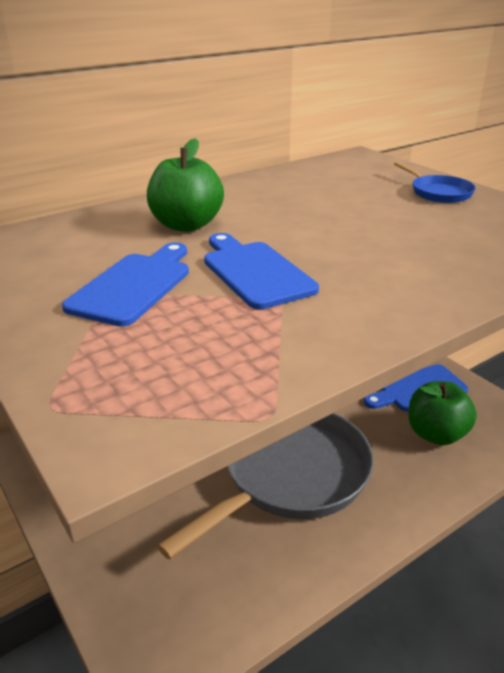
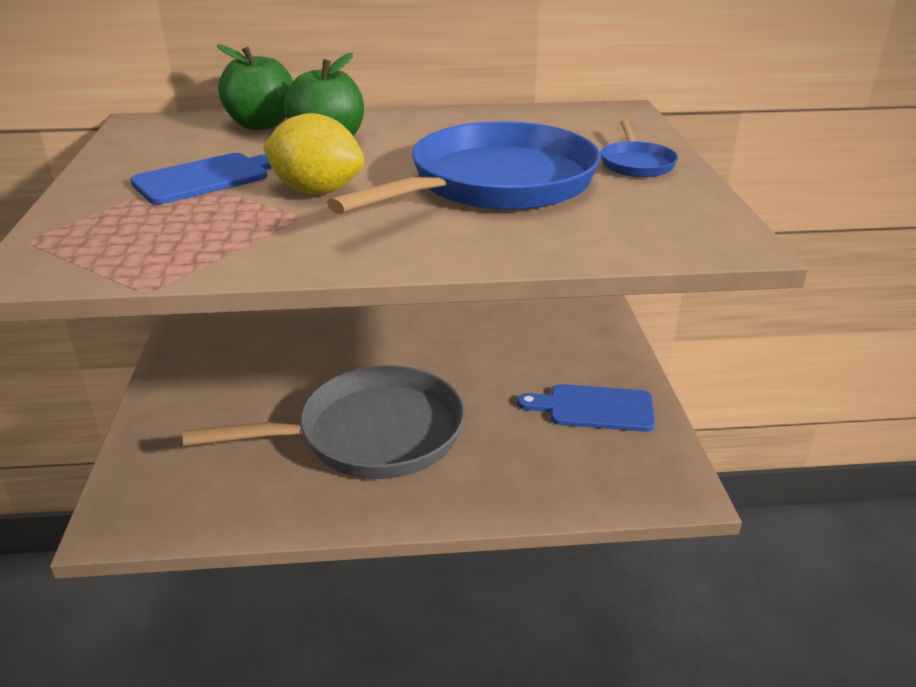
camera: 30 degrees right, 0 degrees up
(255, 272) = (317, 191): blue cutting board -> yellow lemon
(377, 230) = (494, 184): none -> blue pan
(436, 434) = (562, 456): green apple -> green apple (261, 125)

